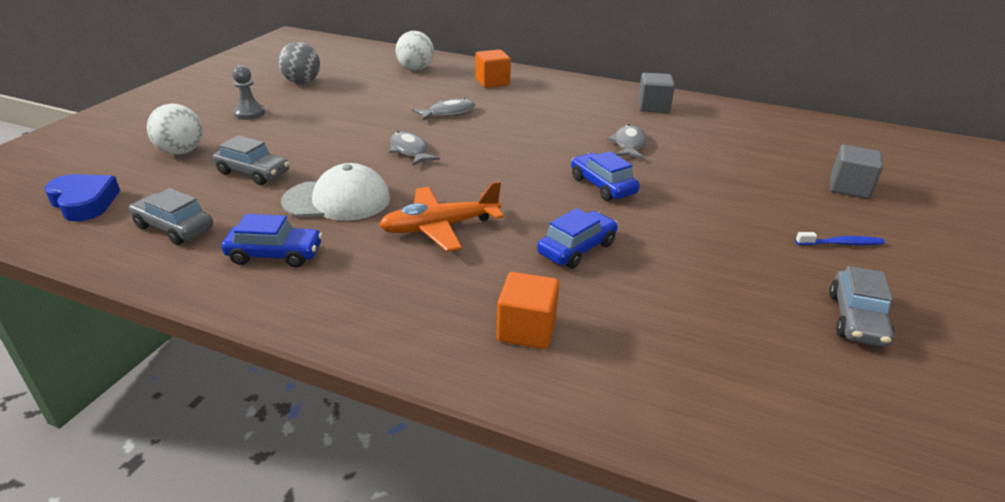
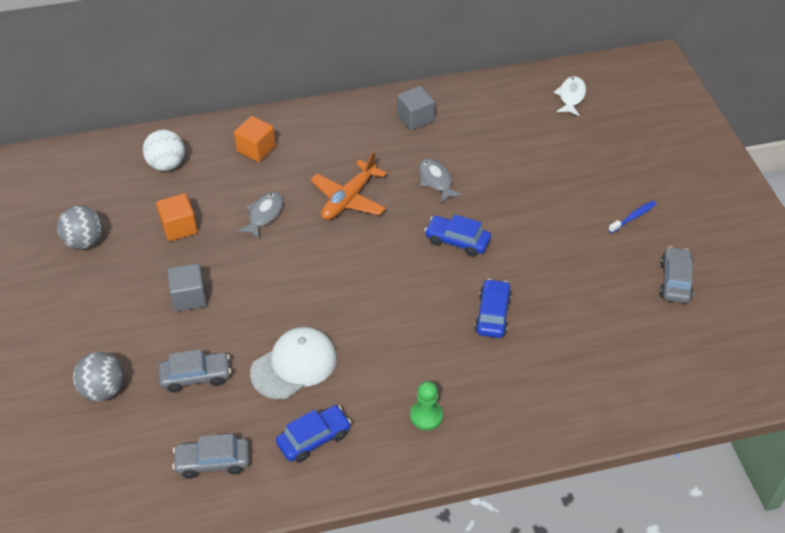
camera: 35 degrees left, 15 degrees up
(84, 202) = (108, 485): blue heart -> none
(181, 152) = (103, 390): white ball -> grey ball
(249, 113) = (95, 311): grey pawn -> none
(402, 292) = (426, 416): none -> green pawn
(409, 150) = (285, 280): grey fish -> none
(439, 227) = (392, 348): orange plane -> orange plane (348, 199)
(526, 329) = (521, 398): orange cube -> orange cube (179, 227)
(840, 141) = (571, 96): none -> white fish
(849, 188) = (606, 153): grey cube -> grey cube (189, 297)
(856, 319) = (675, 281): grey car -> grey car turned 150 degrees counterclockwise

